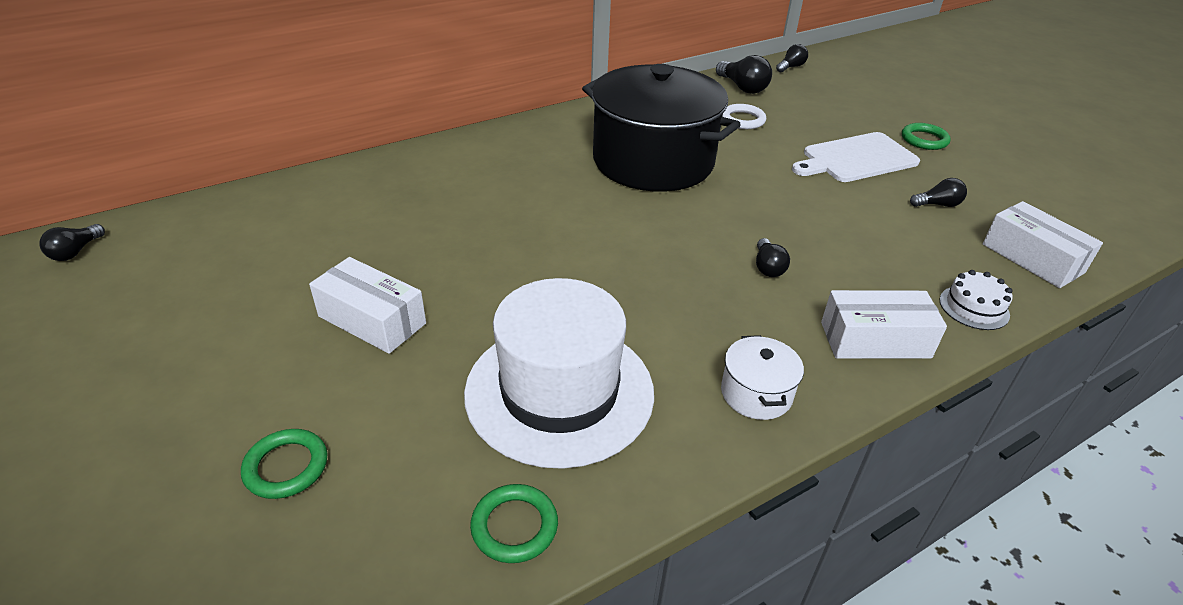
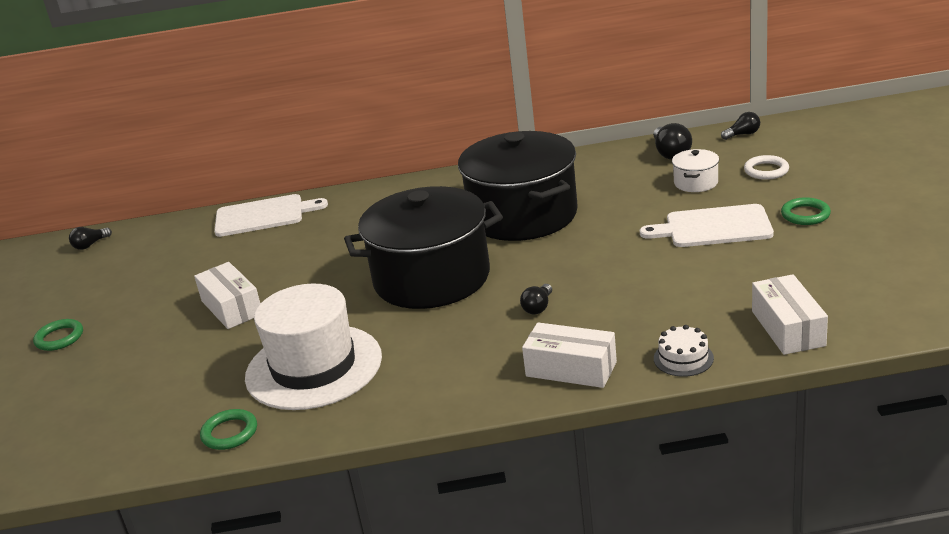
camera: 30 degrees right, 10 degrees down
(286, 467) = (131, 381): green ring -> green ring (59, 338)
(326, 187) = (263, 215): none -> white cutting board
(613, 246) = (432, 278): none -> black pot
(742, 120) = (639, 184): white ring -> white ring (766, 170)
(756, 393) = (444, 389): white pot -> white pot (696, 183)
(938, 204) = (748, 274): black light bulb -> none

